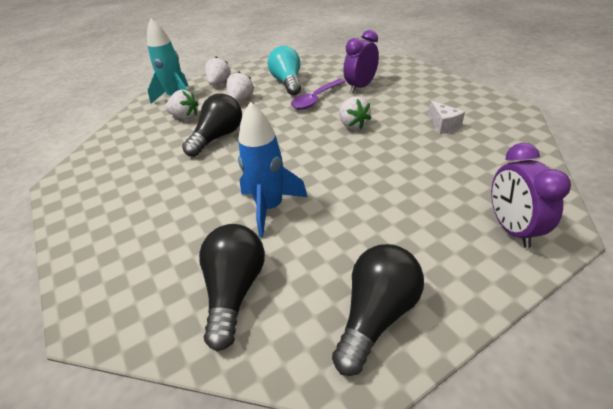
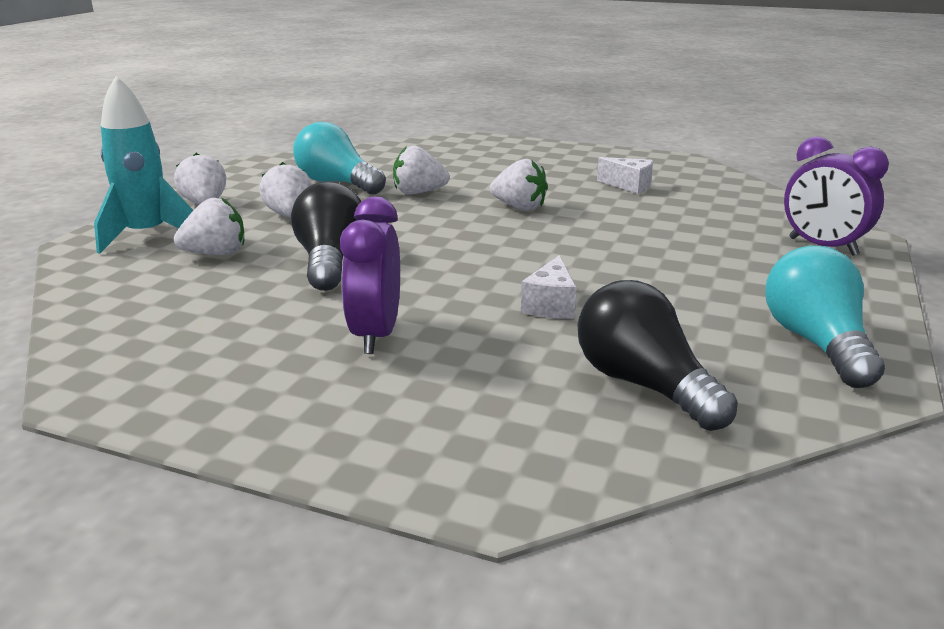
camera: 40 degrees left, 15 degrees down
(270, 207) = (550, 305): blue rocket -> white cheese
(316, 99) = (418, 192): purple spoon -> white strawberry
(360, 87) = (463, 170): purple clock -> purple clock (376, 335)
(376, 314) = (816, 343): black light bulb -> turquoise light bulb

